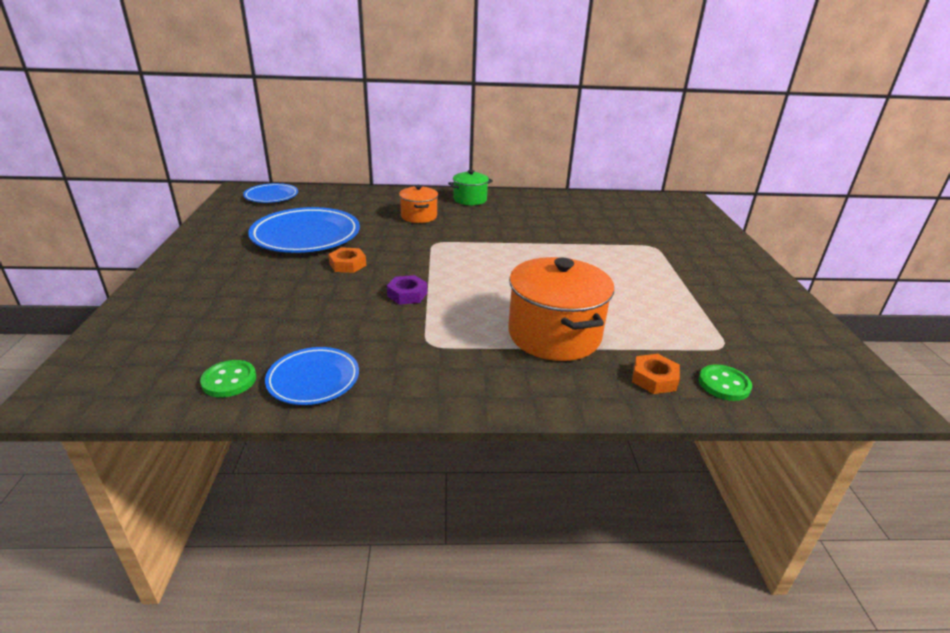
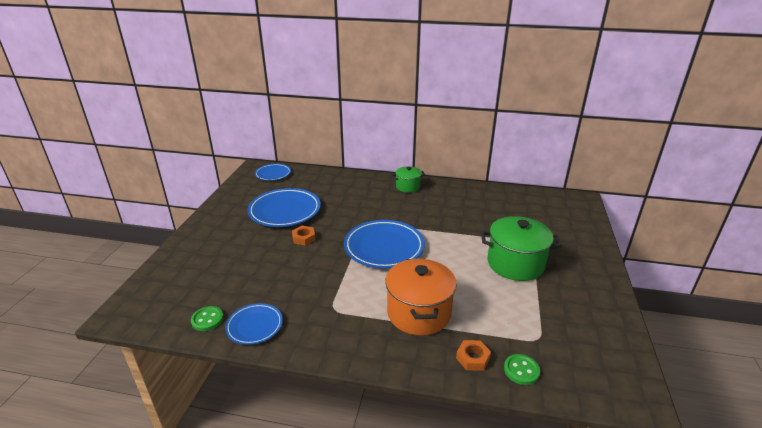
camera: 15 degrees right, 0 degrees up
(407, 294) = (333, 267): purple nut -> none
(419, 216) = (365, 200): orange pot -> none
(469, 266) = (384, 247): none -> blue plate
(649, 269) = (515, 264): none -> green pot

